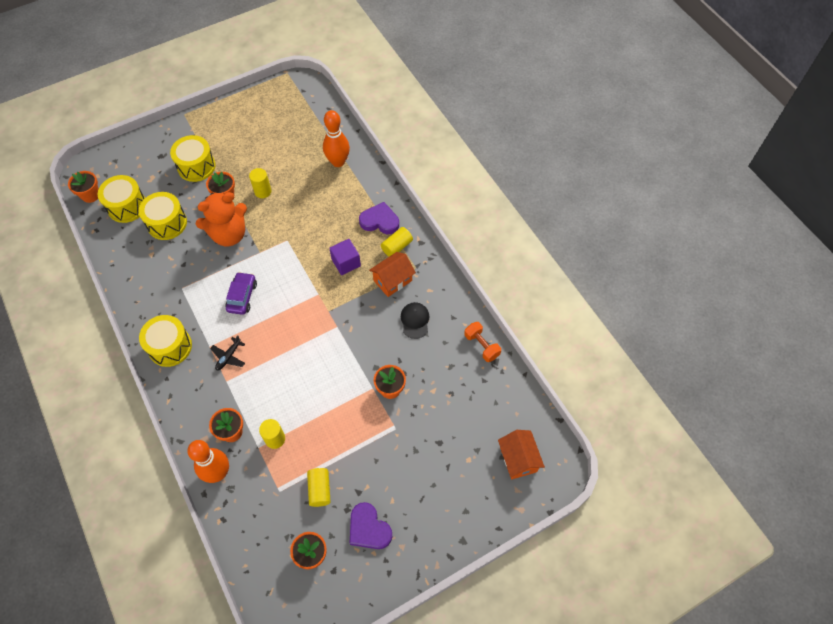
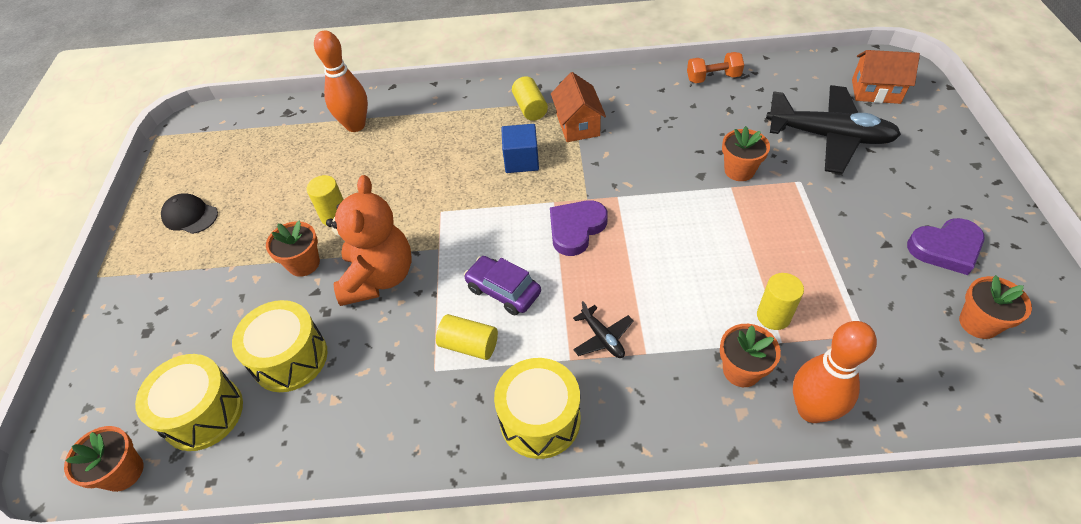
camera: 60 degrees left, 10 degrees down
(196, 166) = (215, 286): yellow drum -> none
(319, 489) = (873, 285): yellow cylinder -> yellow cylinder (469, 345)
(346, 262) = (521, 160): purple cube -> blue cube
(380, 221) = (480, 112): purple heart -> purple heart (576, 229)
(415, 320) = (649, 122): black cap -> black cap (190, 216)
(450, 437) = (829, 137): none -> black plane

